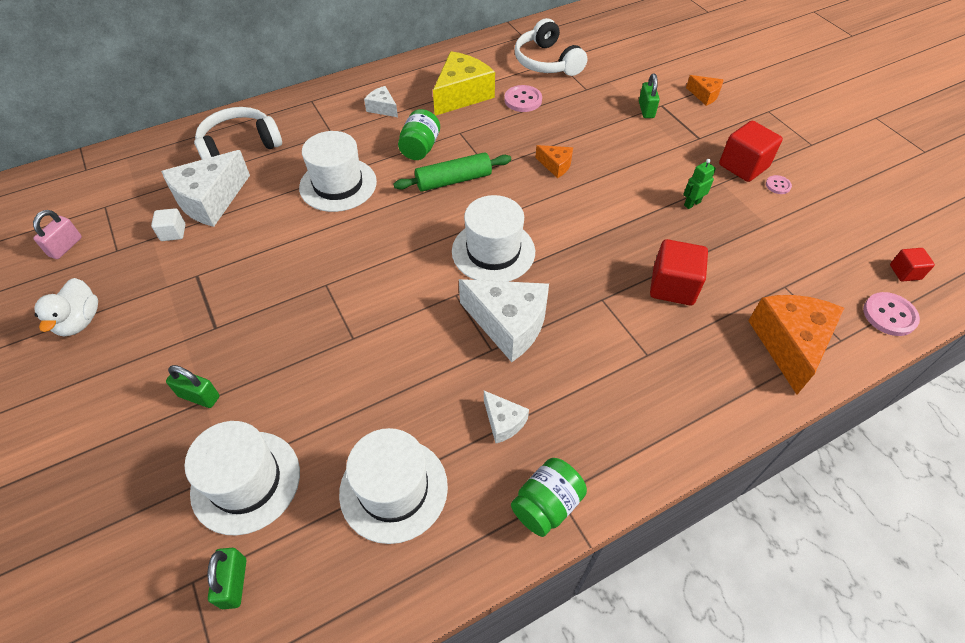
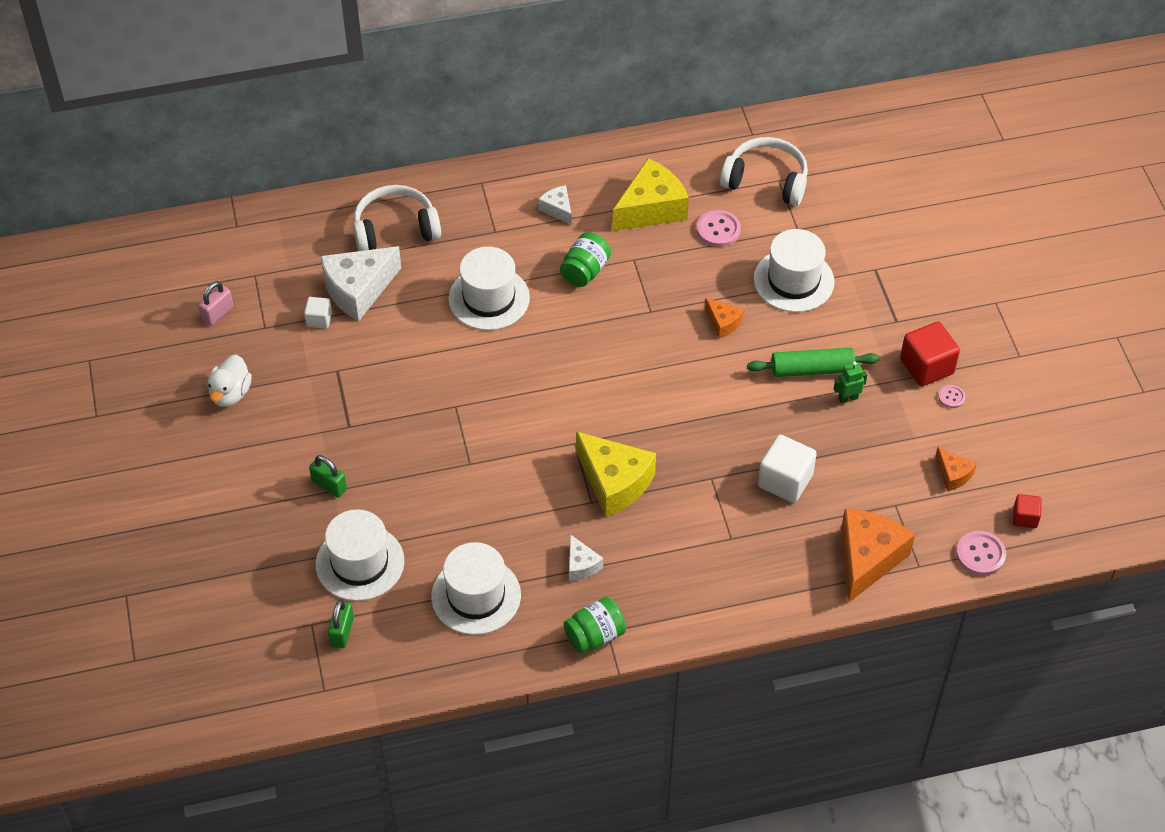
camera: 15 degrees right, 0 degrees up
(453, 180) = (609, 318): green rolling pin -> green rolling pin (812, 369)
(493, 251) = (624, 407): white hat -> white hat (793, 280)
(508, 324) = (614, 482): white cheese -> yellow cheese
(546, 62) = (766, 180): white headphones -> white headphones turned 120 degrees clockwise
(646, 110) = (854, 272): green padlock -> none
(673, 286) = (785, 481): red cube -> white cube
(704, 95) = (932, 266): orange cheese -> orange cheese (953, 474)

